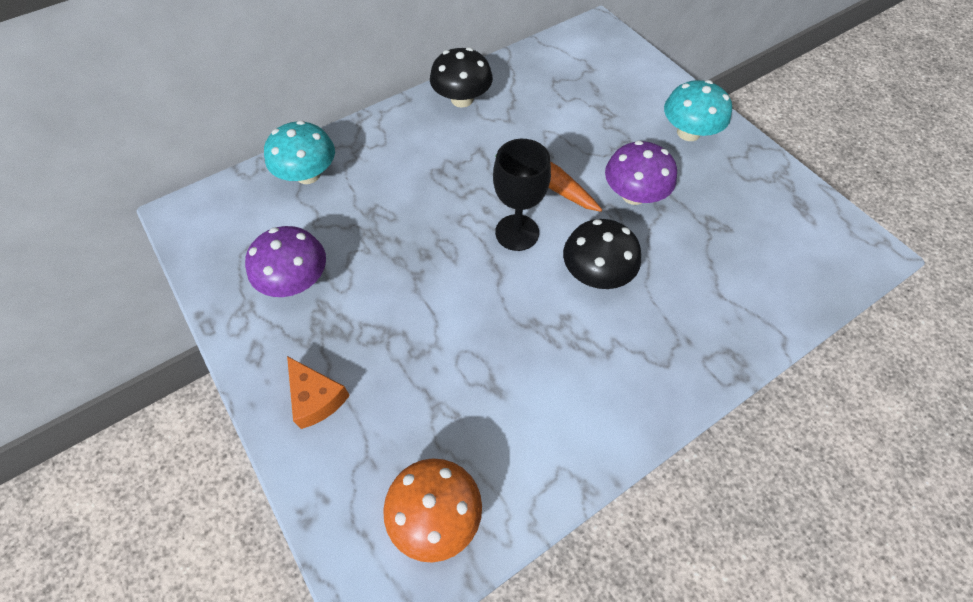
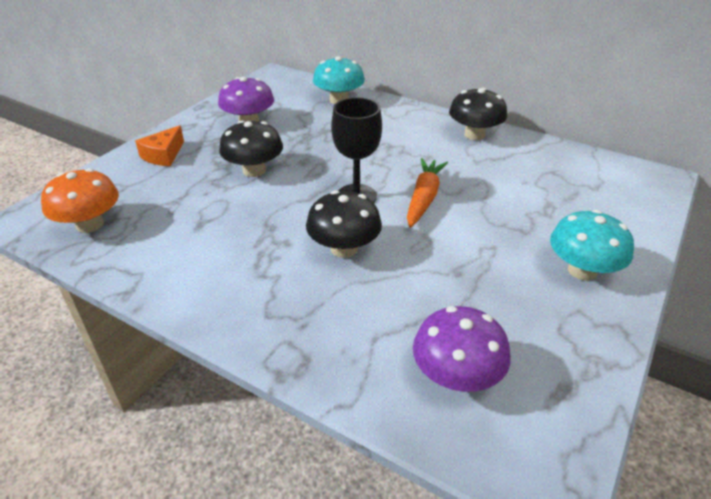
camera: 65 degrees right, 20 degrees down
(415, 307) = (254, 170): none -> black mushroom
(633, 195) = (456, 250): purple mushroom -> purple mushroom (456, 376)

